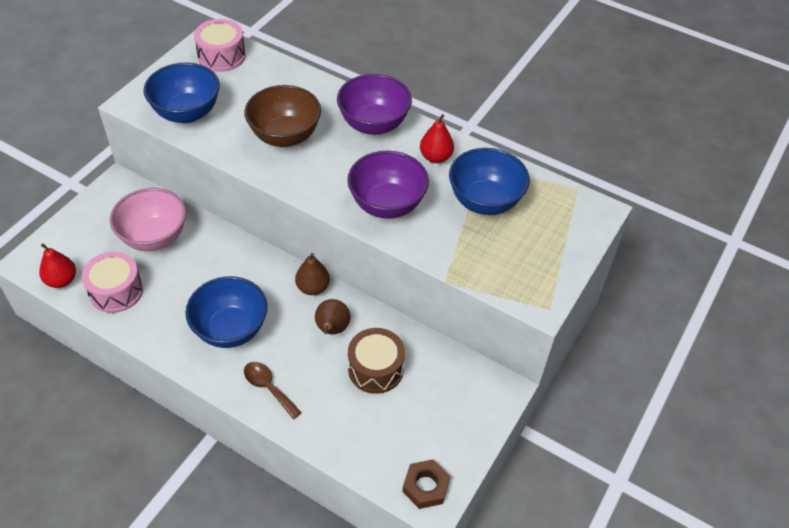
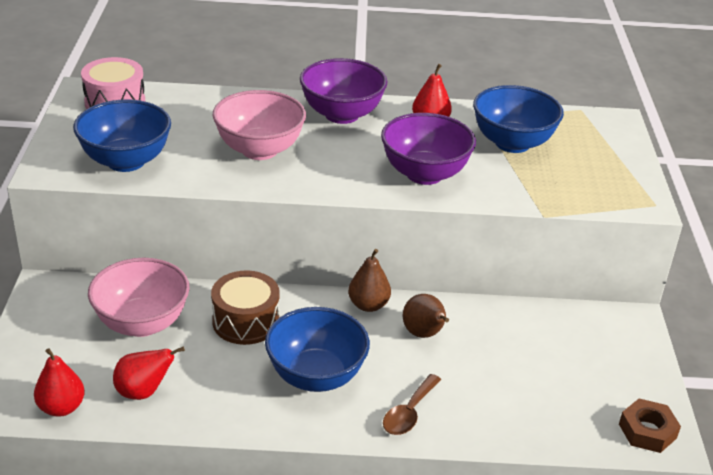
camera: 30 degrees left, 15 degrees down
(116, 291) = (143, 392): pink drum -> red pear
(268, 387) = (409, 413): brown spoon -> brown spoon turned 75 degrees counterclockwise
(285, 136) = (259, 150): brown bowl -> pink bowl
(375, 369) = (501, 351): brown drum -> brown drum (246, 321)

